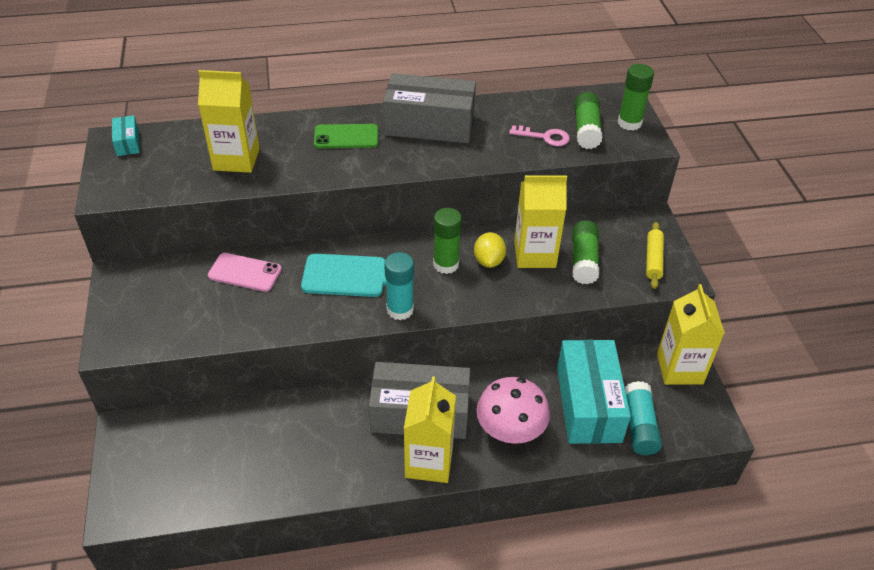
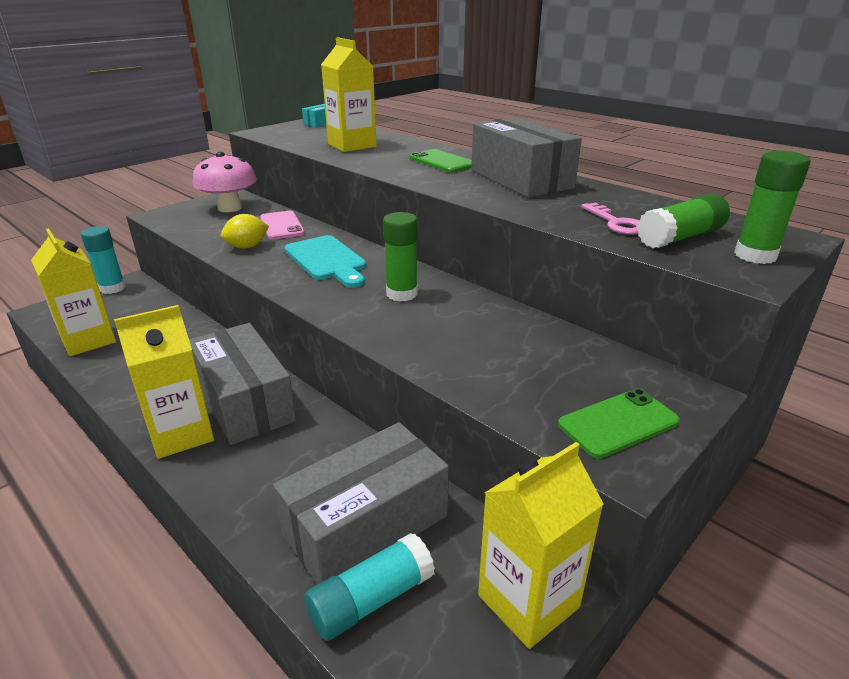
camera: 55 degrees right, 15 degrees down
(400, 310) = (309, 294): turquoise glue stick -> turquoise glue stick (112, 288)
(489, 261) = (439, 313): yellow lemon -> yellow lemon (247, 247)
(510, 430) = (268, 474): pink mushroom -> pink mushroom (229, 208)
(535, 254) = (490, 334): yellow carton -> yellow carton (88, 340)
(583, 260) = (530, 369): green glue stick -> none
(588, 404) = (366, 525): turquoise box -> grey box
(653, 260) = (618, 423): yellow rolling pin -> green phone

